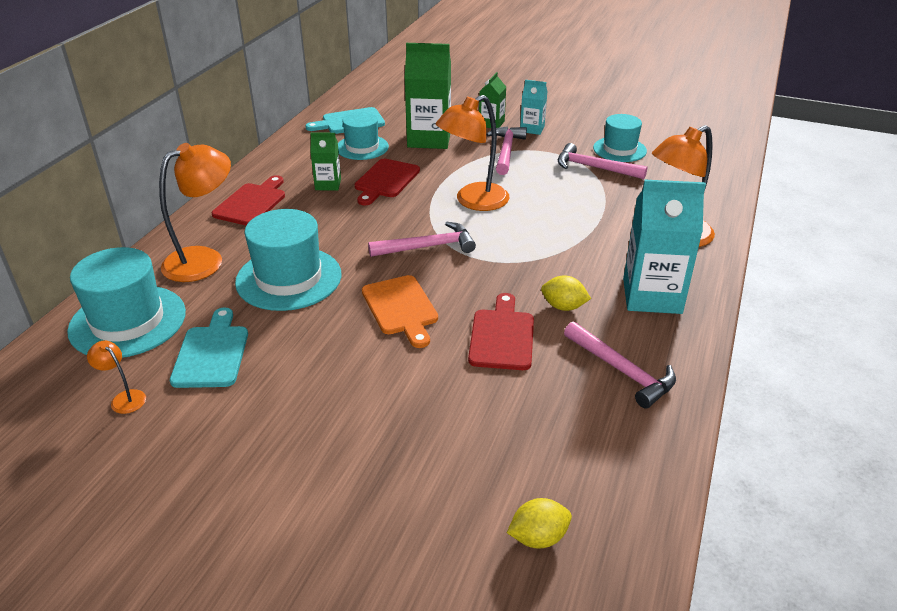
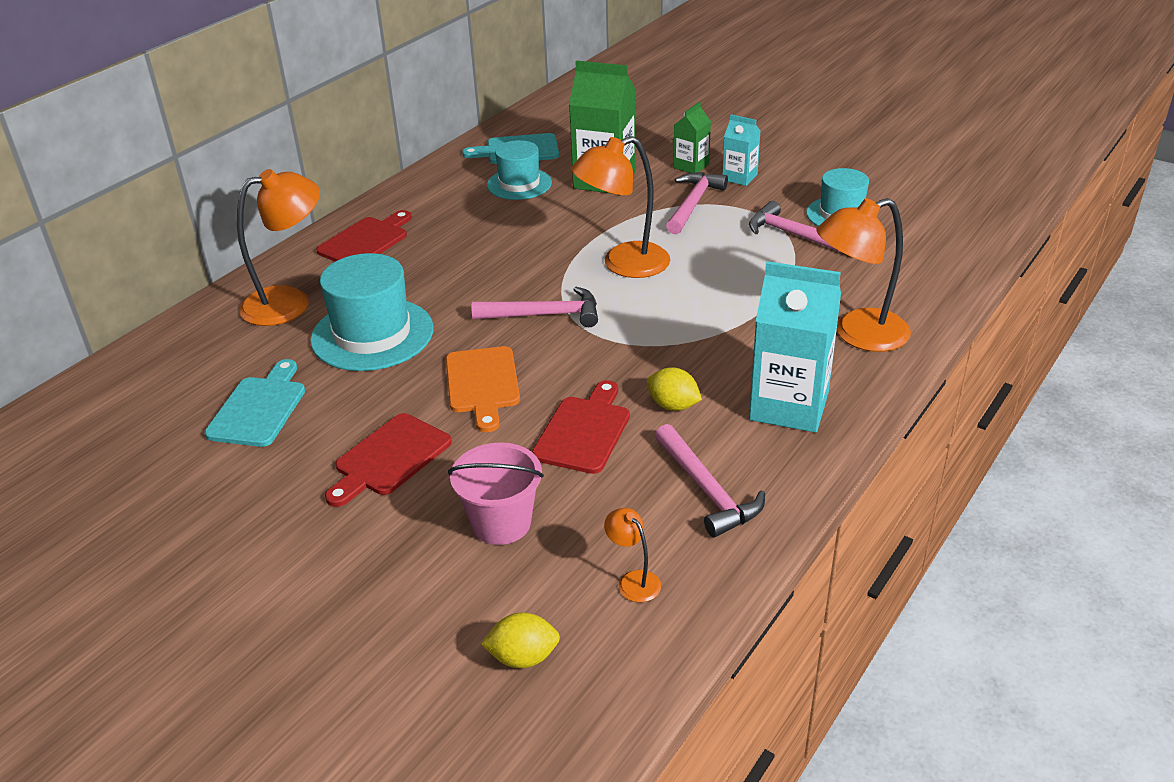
camera: 15 degrees right, 0 degrees up
(124, 398) = (154, 444): orange lamp -> orange lamp (633, 580)
(128, 321) = (186, 362): turquoise hat -> none
(328, 184) = (460, 227): green carton -> none
(385, 181) = (529, 228): red cutting board -> red cutting board (389, 458)
(468, 423) = (501, 523): none -> pink bucket

